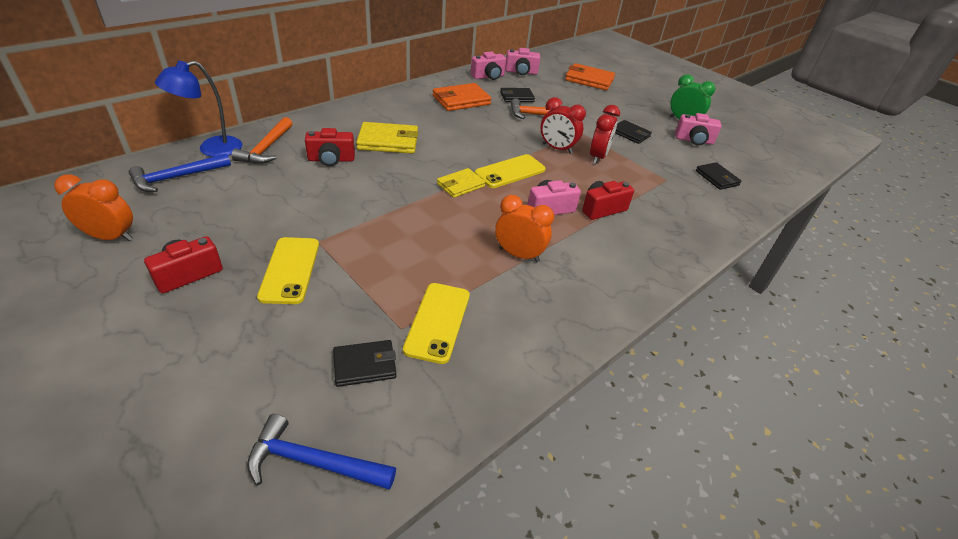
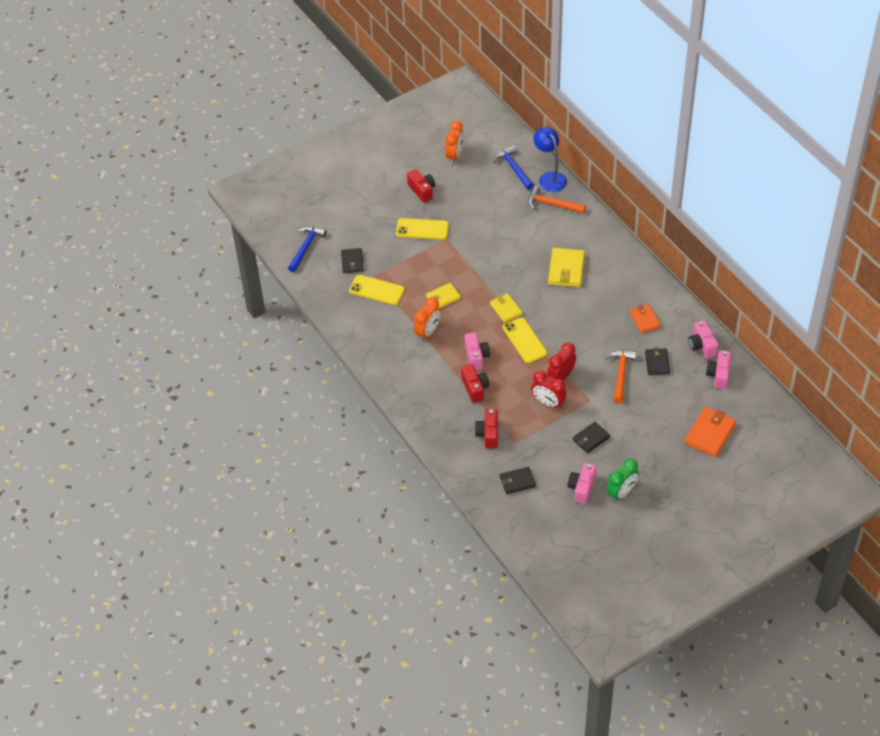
camera: 105 degrees right, 10 degrees up
(331, 160) = (538, 239): red camera -> red camera (488, 434)
(446, 241) = (443, 297): none -> yellow wallet
(461, 100) = (644, 320): orange wallet -> orange wallet, size x0.65

